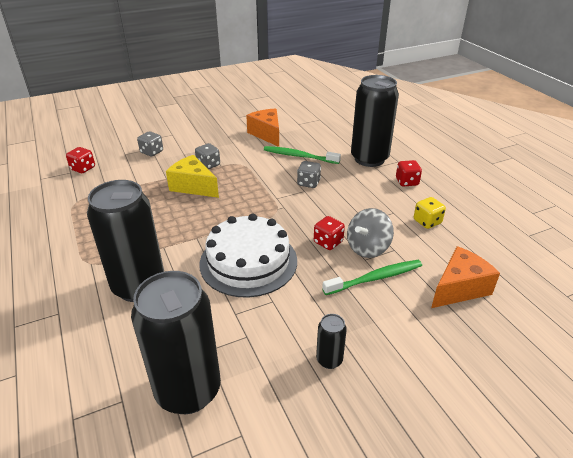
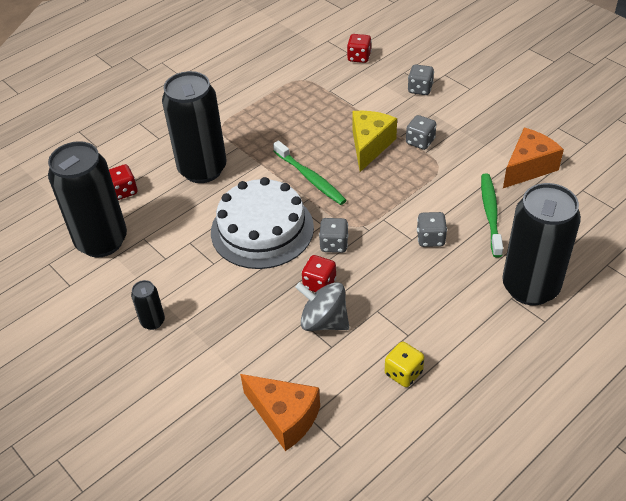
camera: 75 degrees right, 10 degrees up
(289, 226) = (334, 244): none -> grey dice
(375, 278) = (274, 337): green toothbrush -> green toothbrush (310, 178)
(407, 182) = (491, 339): red dice -> red dice (124, 191)

